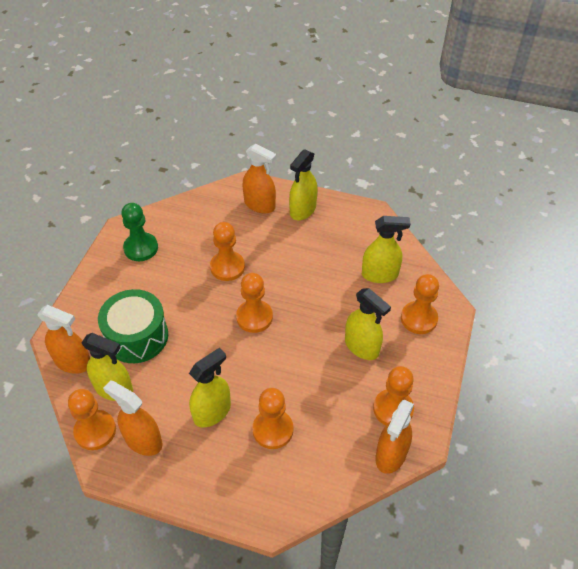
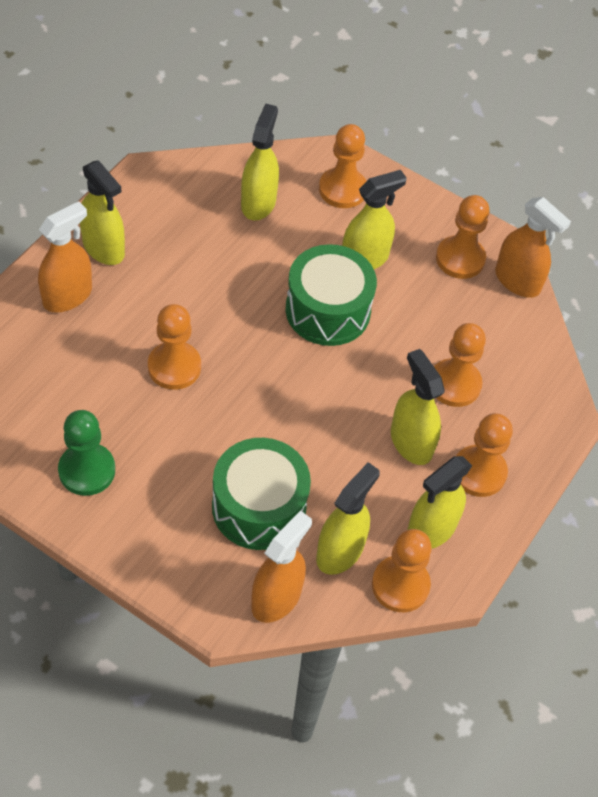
camera: 80 degrees left, 5 degrees up
(143, 440) = (431, 530): orange spray bottle -> yellow spray bottle
(254, 317) = (277, 358): orange pawn -> orange pawn (479, 472)
(306, 336) = (328, 310): none -> green drum

